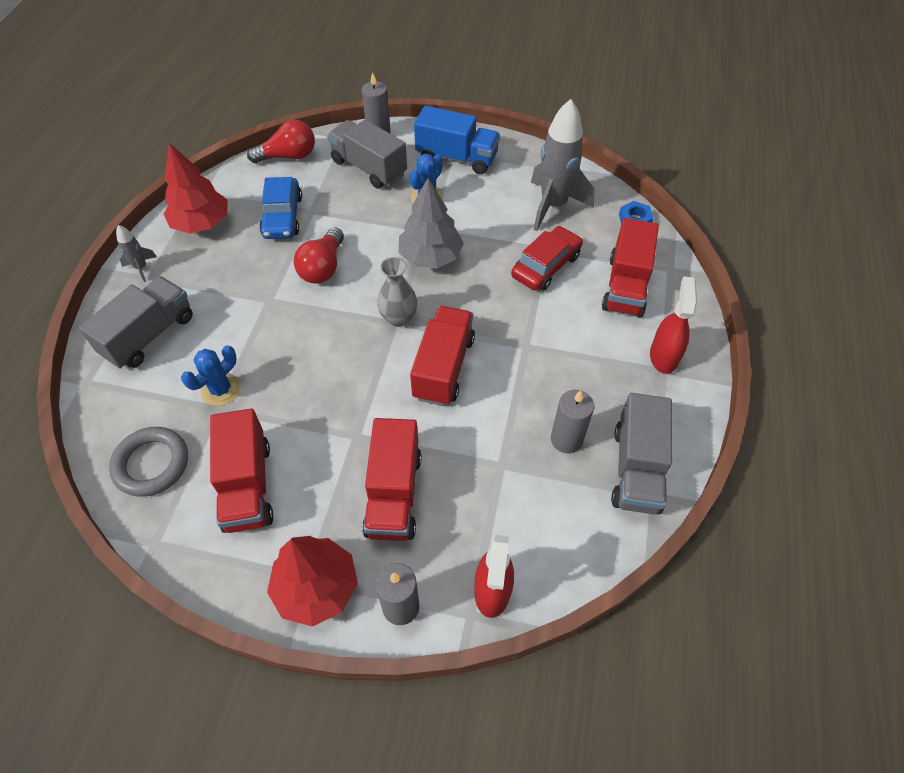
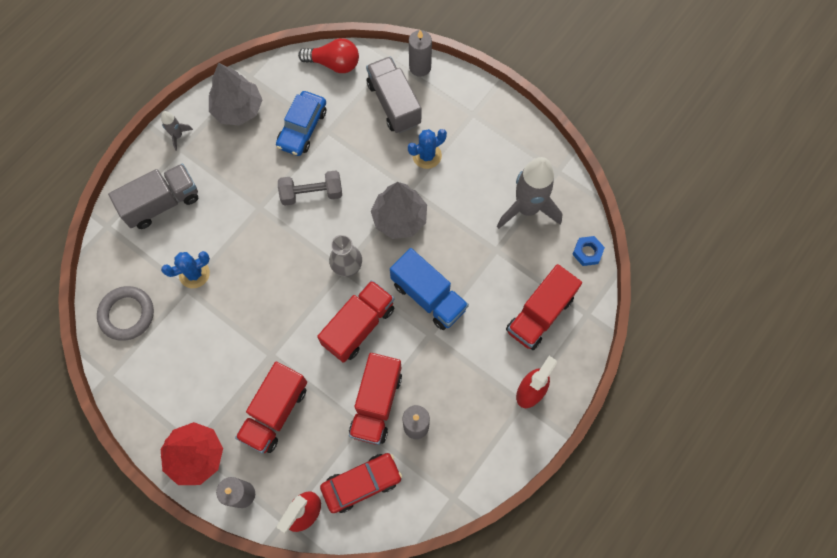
camera: 25 degrees right, 15 degrees up
(201, 223) = (238, 109): red tree -> grey tree
(247, 485) = (182, 360): red truck -> red truck (376, 403)
(323, 267) = (312, 193): red light bulb -> grey dumbbell
(457, 158) = (473, 122): blue truck -> blue truck (428, 296)
(546, 266) = (486, 267): red car -> red car (361, 483)
(636, 469) = (452, 472): grey truck -> none

